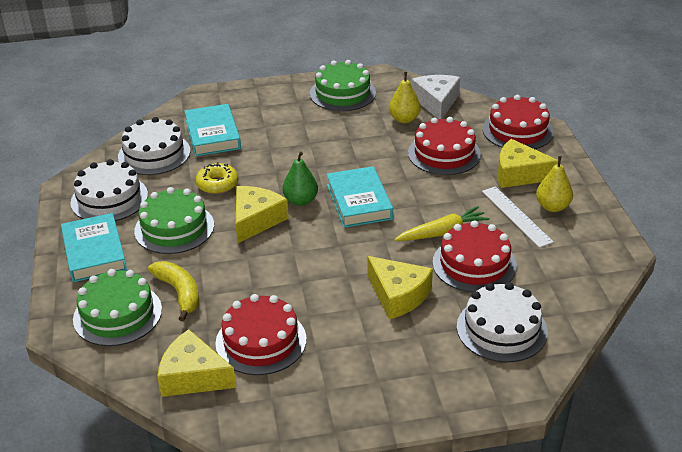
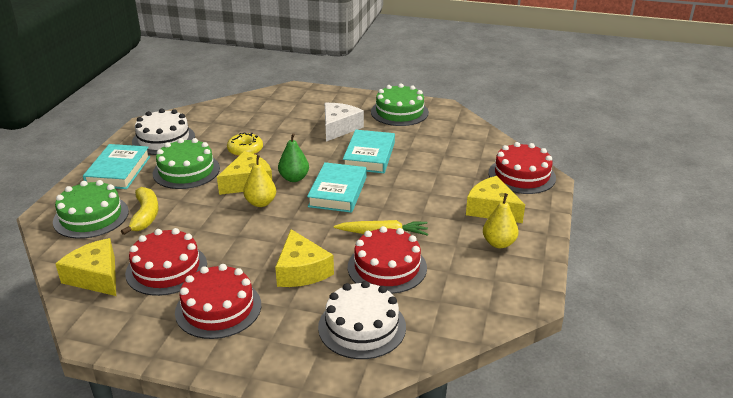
camera: 25 degrees right, 5 degrees down
(154, 154) = (222, 118): white cake -> none
(212, 135) = (275, 116): turquoise book -> turquoise book (369, 156)
(404, 119) = (431, 142): yellow pear -> yellow pear (261, 203)
(436, 102) = (470, 137): white cheese -> white cheese (339, 128)
(444, 153) = (440, 176): red cake -> red cake (218, 308)
(516, 216) = (459, 241): white ruler -> none

